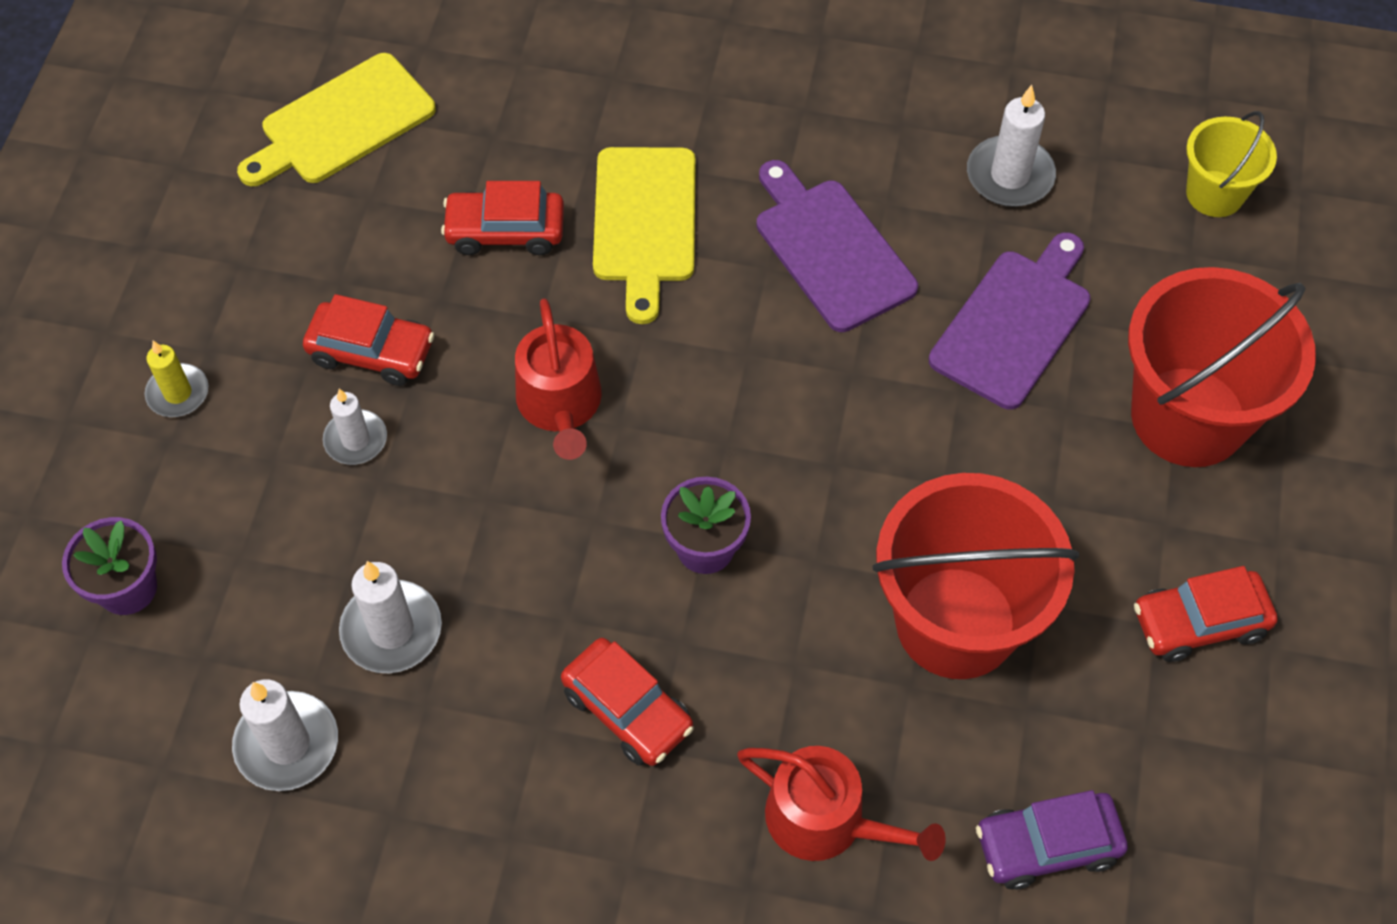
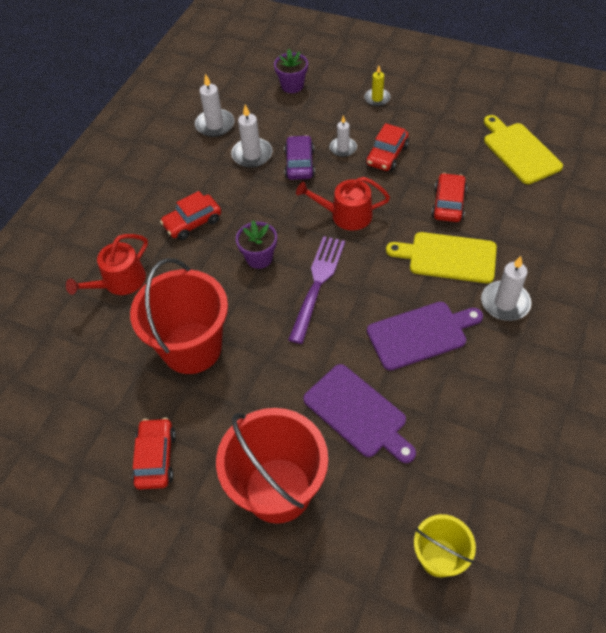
camera: 105 degrees right, 5 degrees down
(754, 428) = (317, 285): none -> purple fork
(1010, 175) = (464, 435): white candle -> white candle (505, 303)
(1047, 845) = (75, 361): purple car -> purple car (299, 164)

